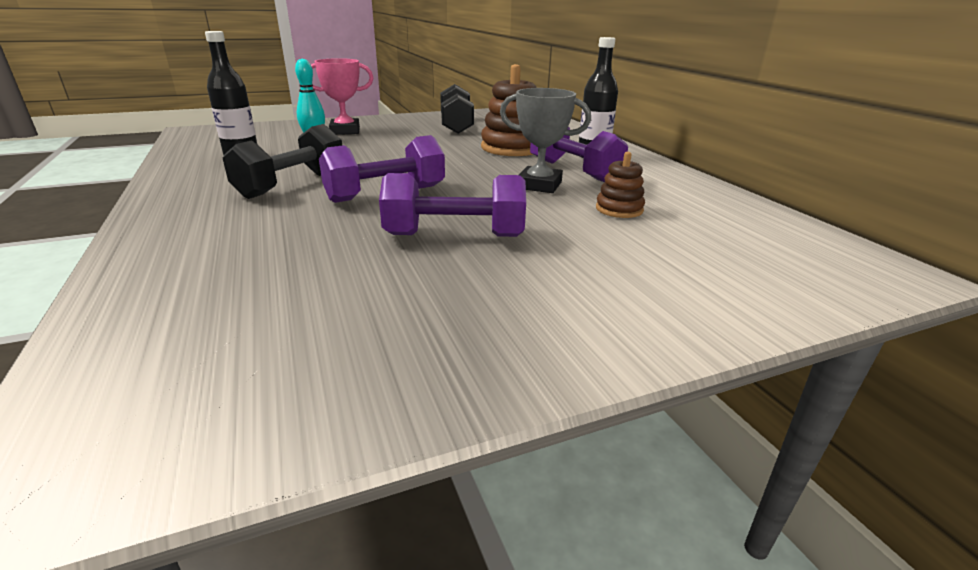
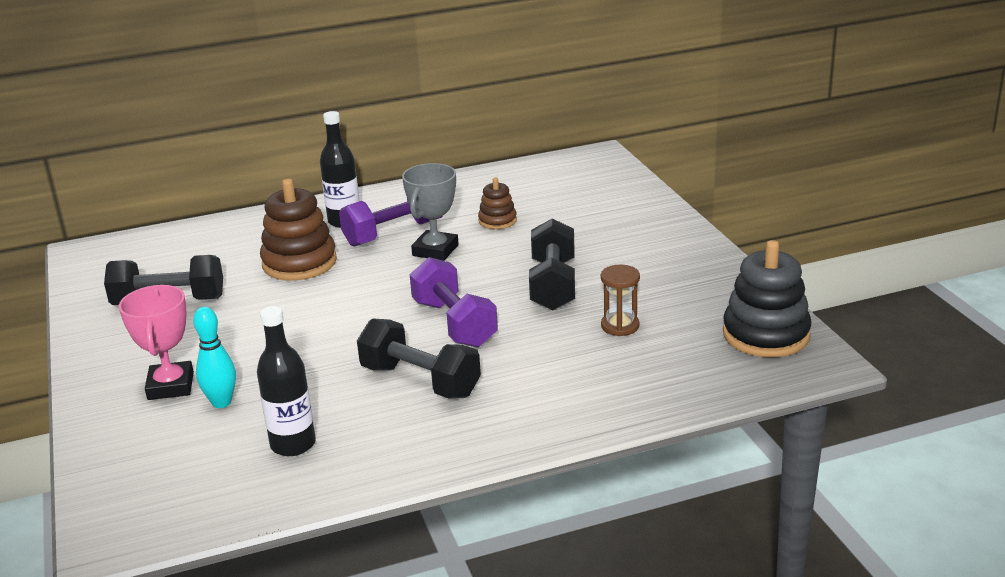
camera: 85 degrees left, 0 degrees up
(213, 410) = (766, 335): none -> black stacking toy
(333, 272) = (620, 326): none -> brown hourglass
(454, 235) = (553, 285): purple dumbbell -> black dumbbell

